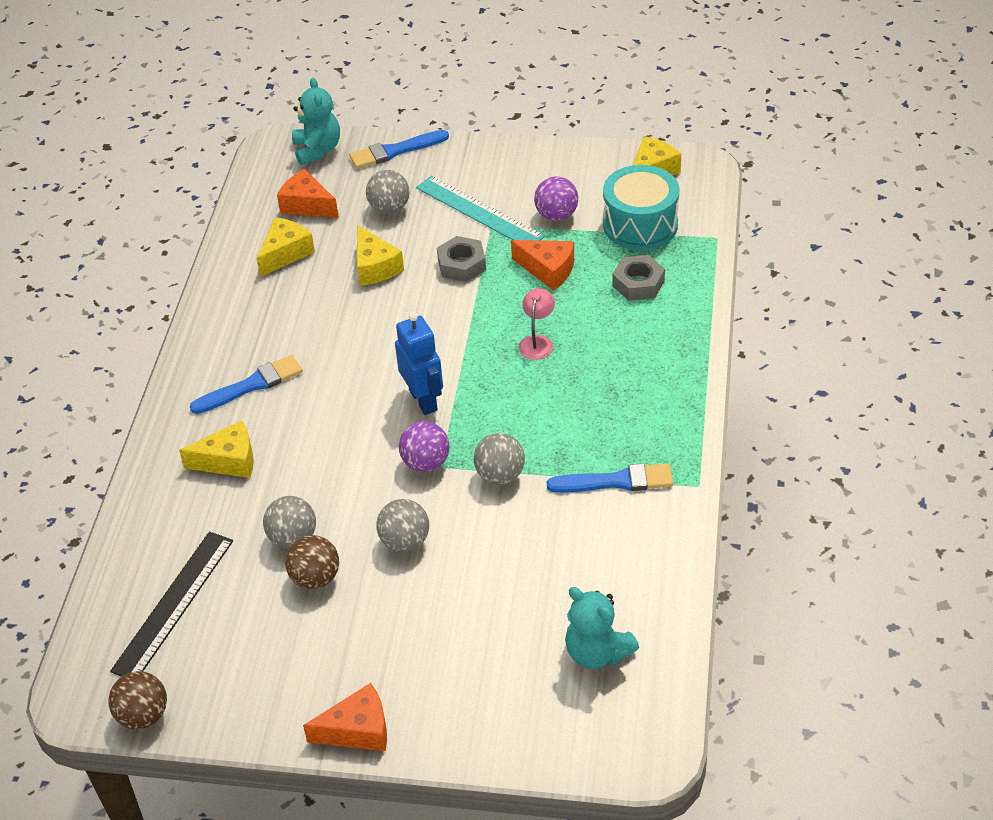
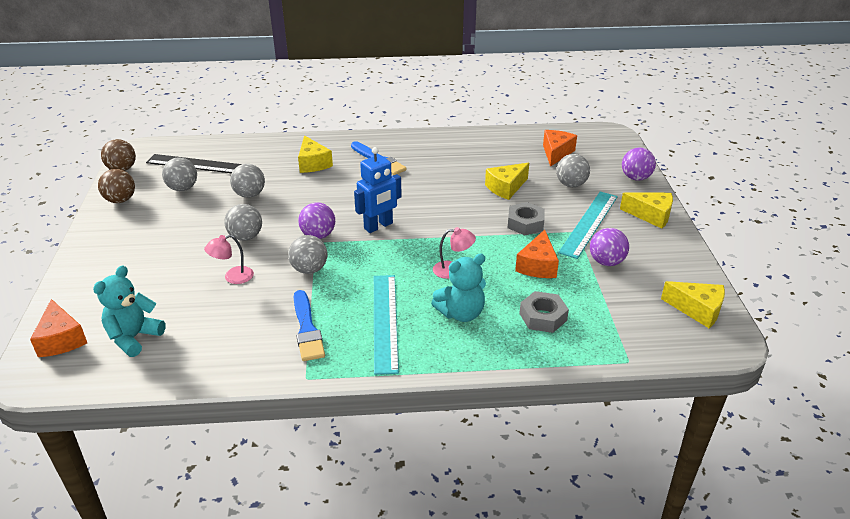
camera: 75 degrees right, 10 degrees down
(242, 624) = (183, 188): none -> grey ball
(286, 253) = (504, 153): yellow cheese -> yellow cheese (651, 215)
(315, 578) = (216, 208): brown ball -> brown ball (120, 200)
(317, 150) = (616, 148): turquoise teddy bear -> turquoise teddy bear (461, 313)
(358, 730) = (91, 241): orange cheese -> orange cheese (61, 339)
(395, 151) = (635, 178): blue brush -> purple ball
(495, 554) = (233, 277): none -> pink lamp
(618, 411) = (385, 321): none -> turquoise ruler
(640, 225) = (620, 310): turquoise drum -> none

